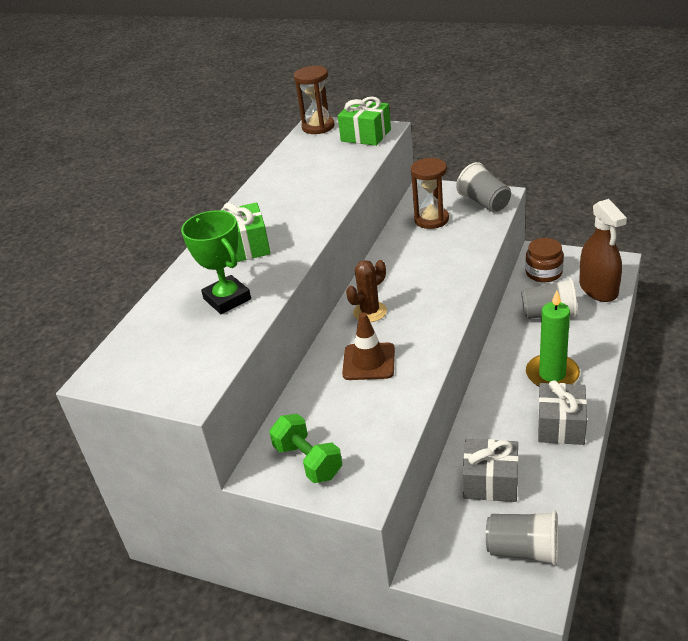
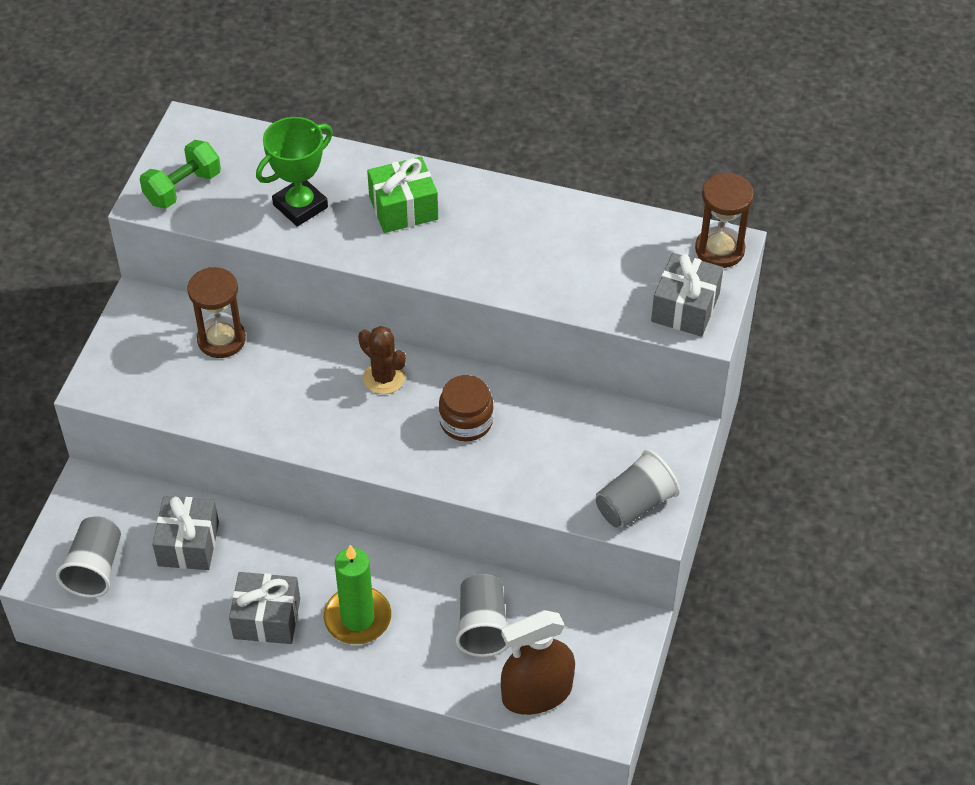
camera: 80 degrees right, 15 degrees up
(308, 461) = (146, 339): green dumbbell -> green dumbbell (183, 188)
(366, 135) = (685, 308): green gift -> grey gift
(369, 362) = (291, 381): brown traffic cone -> none
(431, 219) = (592, 439): brown hourglass -> brown hourglass (221, 339)
(543, 273) = (581, 628): brown jar -> brown jar (466, 421)

